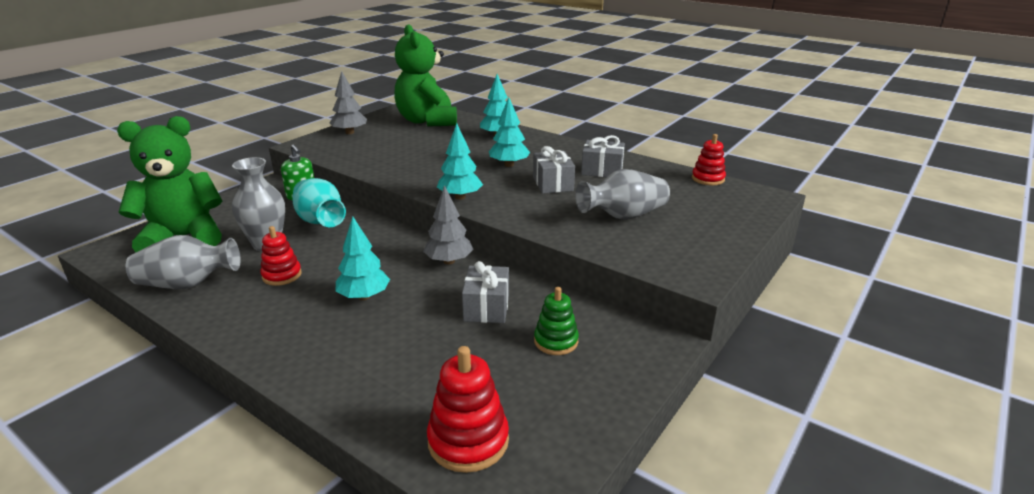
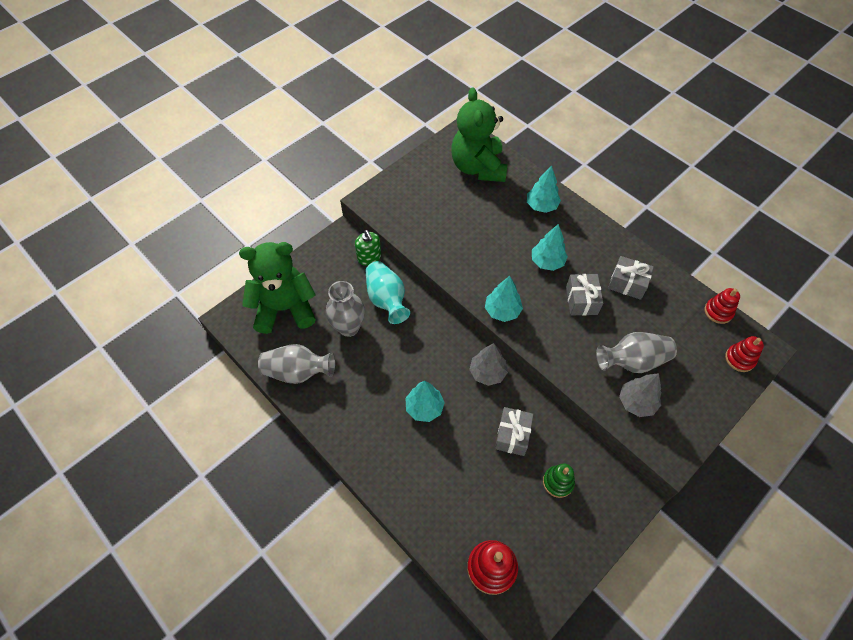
camera: 10 degrees right, 30 degrees up
(282, 275) = (363, 371): red stacking toy -> red stacking toy (739, 359)
(350, 132) = (408, 181): grey tree -> grey tree (636, 402)

